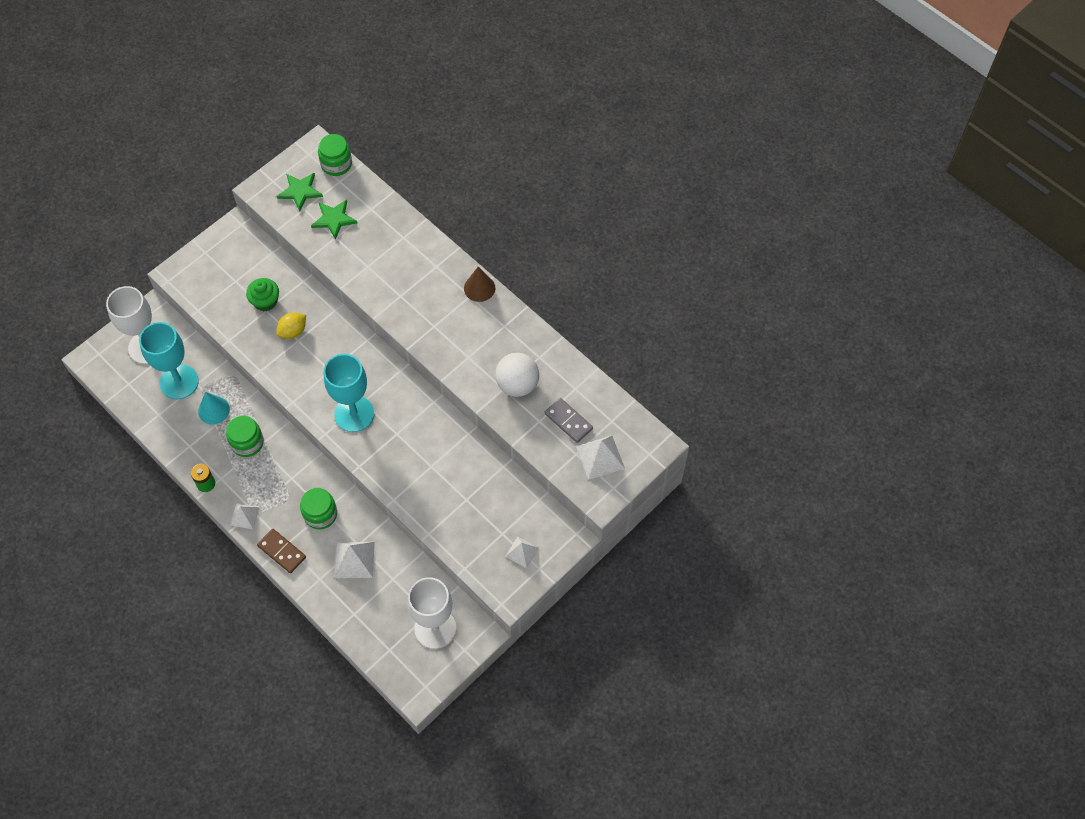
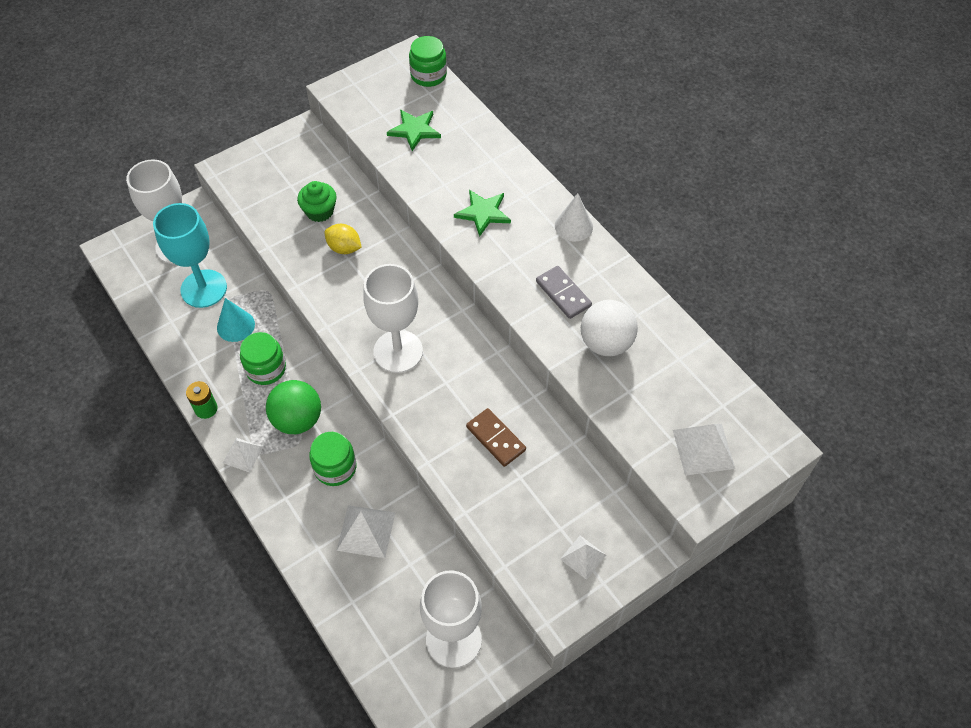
camera: 10 degrees right, 5 degrees down
(282, 481) = (297, 420): none -> green ball
(282, 551) = (278, 506): brown domino -> brown domino (496, 438)
(293, 331) = (344, 248): yellow lemon -> yellow lemon turned 60 degrees clockwise
(300, 191) = (382, 97): green star -> green star (483, 213)
(354, 414) = (398, 351): turquoise goblet -> white goblet
(479, 288) = (573, 226): brown cone -> white cone
(568, 421) = (666, 397): grey domino -> grey domino (563, 294)

